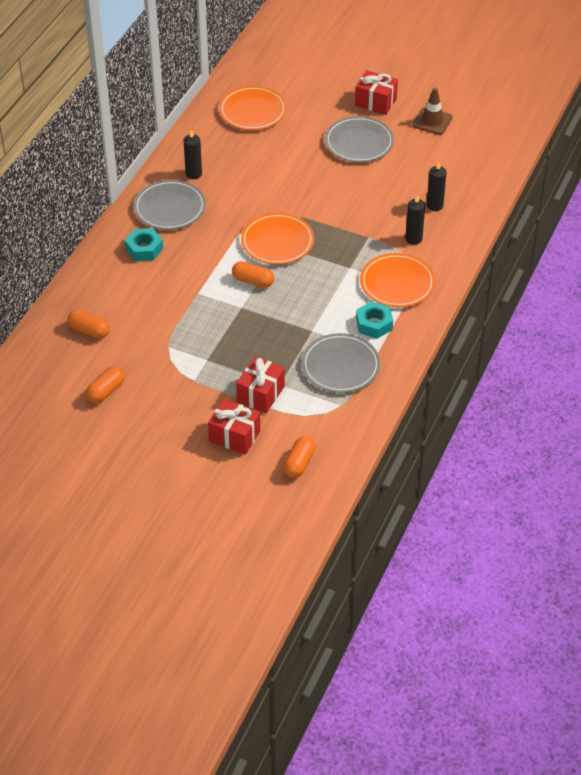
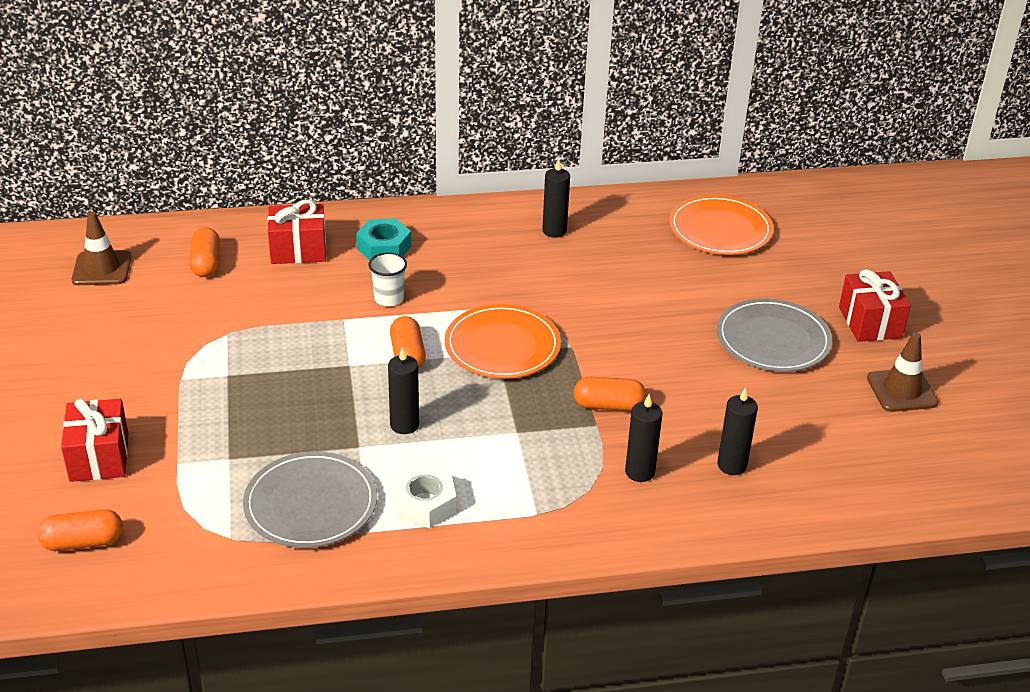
camera: 55 degrees right, 10 degrees down
(51, 379) = (102, 268): none -> brown traffic cone
(106, 391) = (110, 317): orange capsule -> orange capsule (608, 405)
(170, 208) = (475, 237): grey plate -> none
(195, 267) = (389, 298): none -> white cup
(260, 394) = (197, 449): red gift -> red gift (298, 250)
(309, 306) = (404, 425): none -> black candle
(374, 324) = (424, 503): turquoise nut -> white nut
(397, 283) = (530, 493): orange plate -> none

